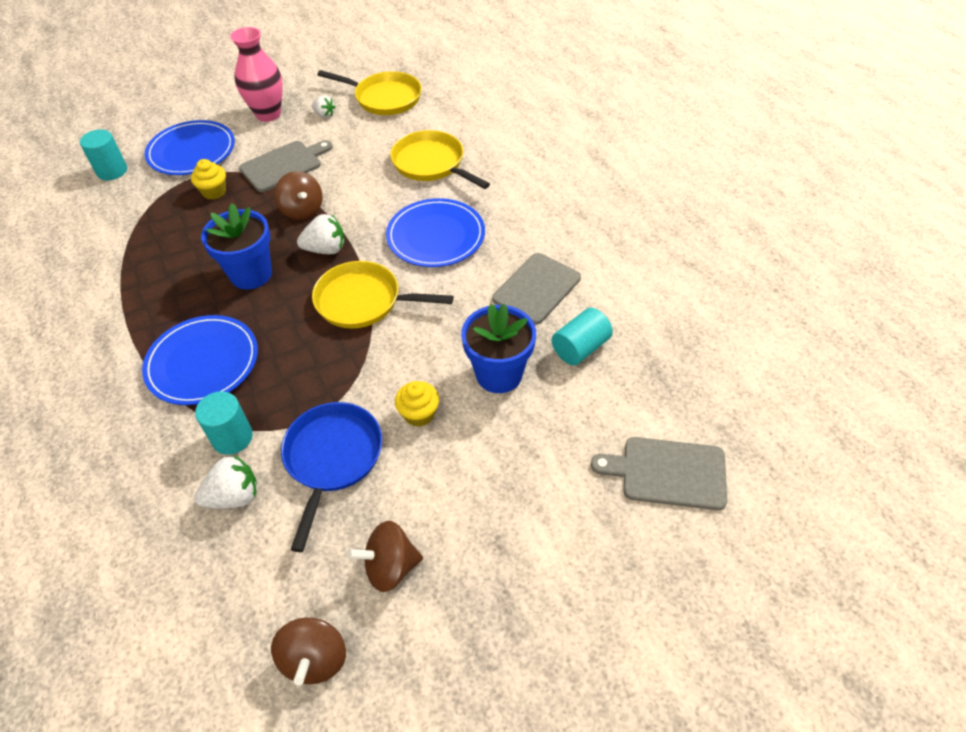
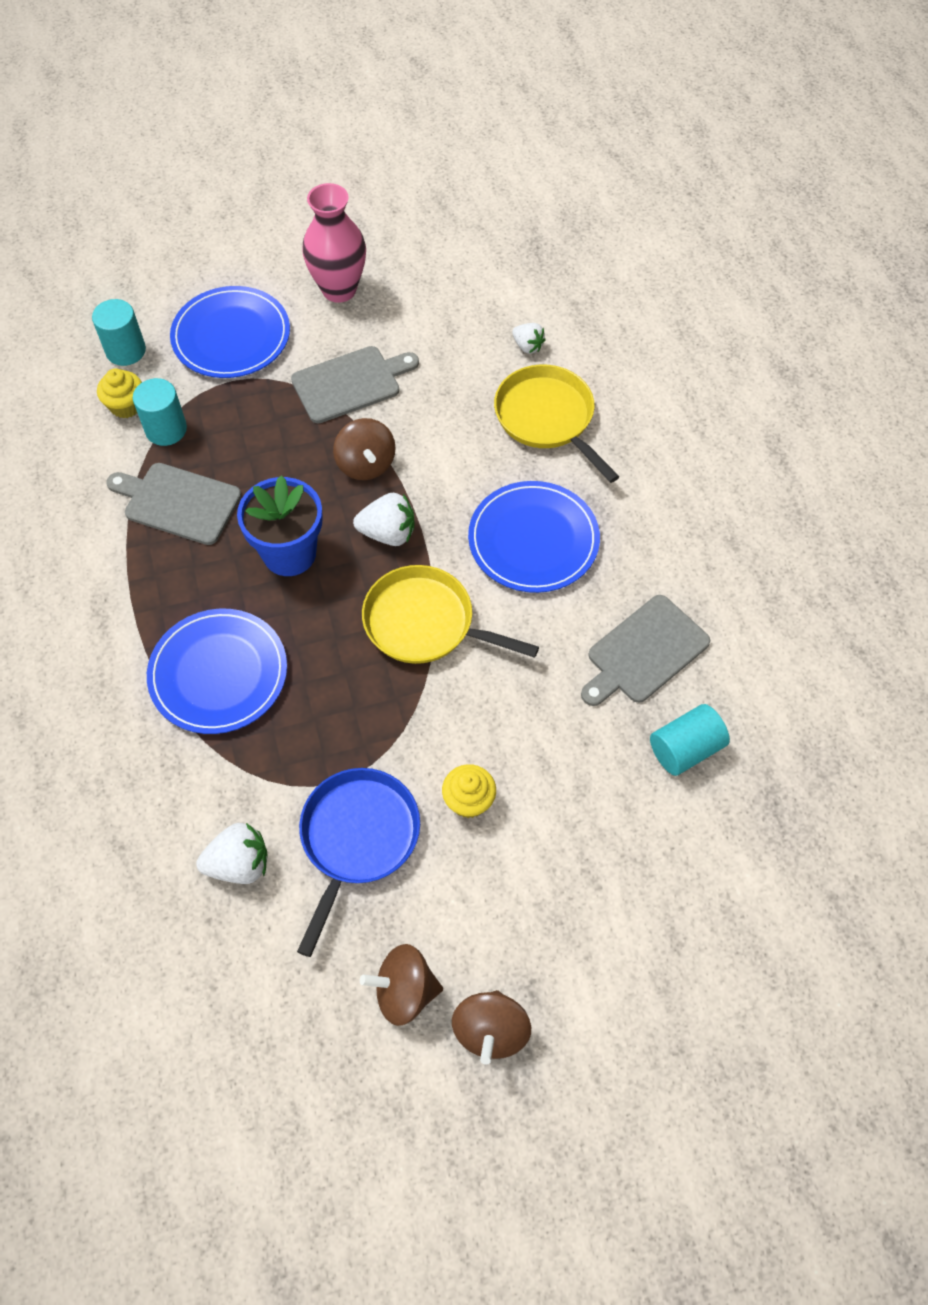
camera: 10 degrees right, 10 degrees up
(214, 192) = (255, 411): yellow cupcake -> yellow cupcake (126, 406)
(232, 437) = (244, 786): turquoise cylinder -> turquoise cylinder (166, 429)
(315, 659) = (307, 1080): brown spinning top -> brown spinning top (490, 1030)
(324, 115) = (415, 305): white strawberry -> white strawberry (527, 346)
(384, 98) = (502, 290): yellow pan -> none
(499, 374) = (576, 765): blue flower pot -> none
(667, 472) = (752, 943): grey cutting board -> grey cutting board (178, 502)

